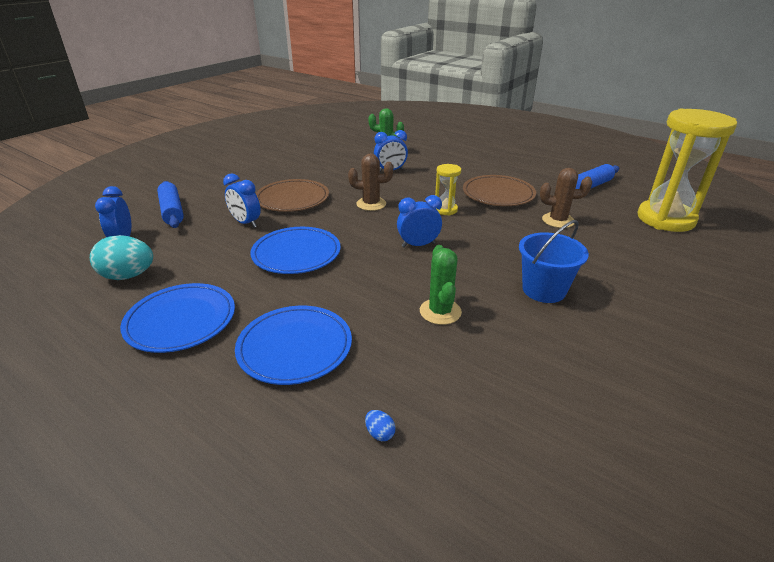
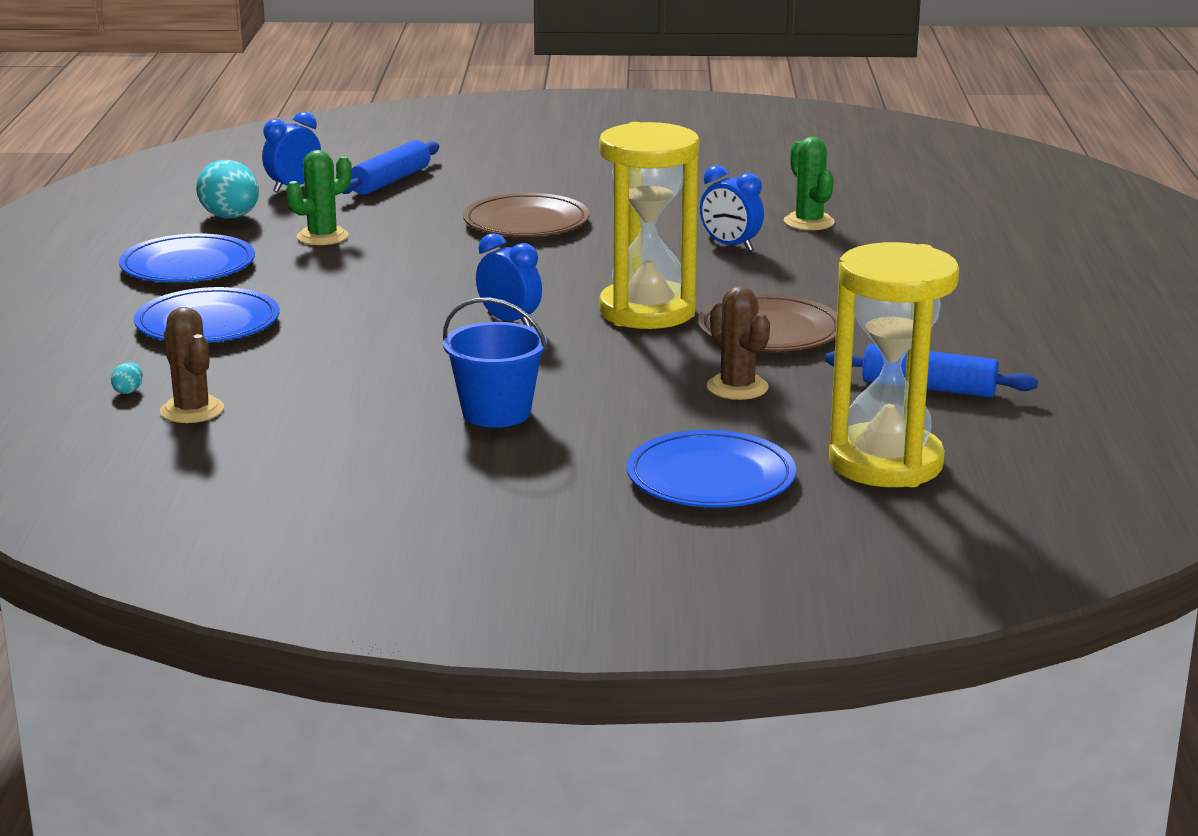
camera: 55 degrees right, 10 degrees down
(246, 223) = (420, 222): blue clock -> none
(296, 254) = (386, 269): blue plate -> blue plate (710, 478)
(371, 204) = (587, 266): brown cactus -> brown cactus (192, 410)
(380, 433) = (128, 391): blue egg -> turquoise egg
(440, 312) = (363, 369): green cactus -> green cactus (322, 237)
(445, 210) = (647, 311): yellow hourglass -> yellow hourglass, size x2.22

